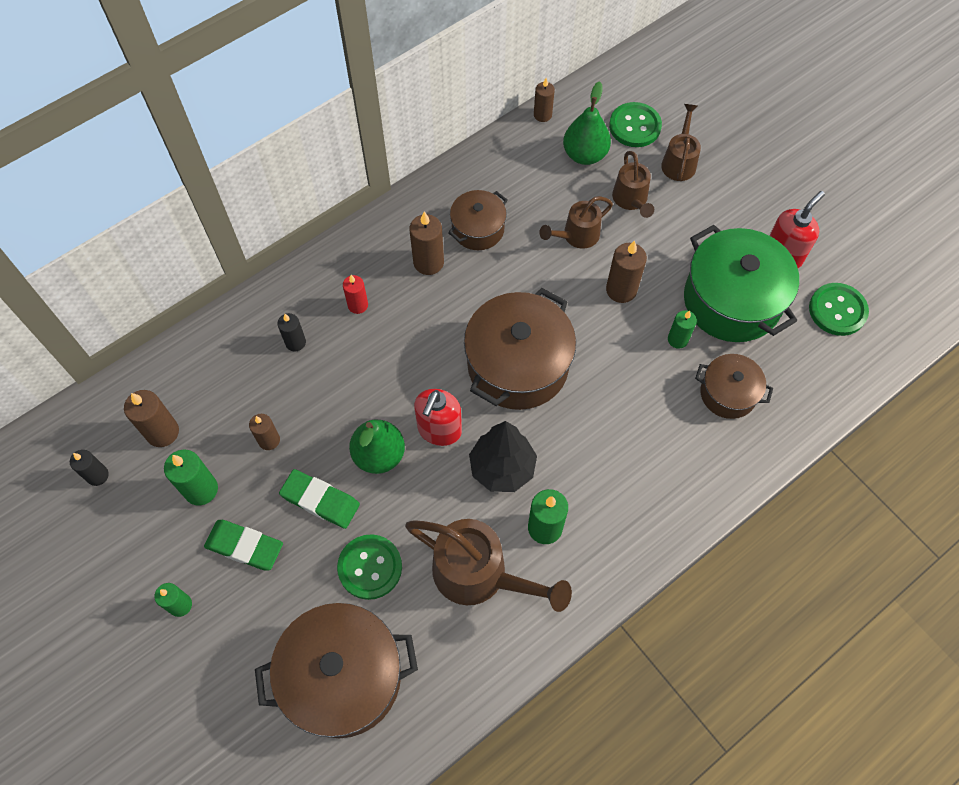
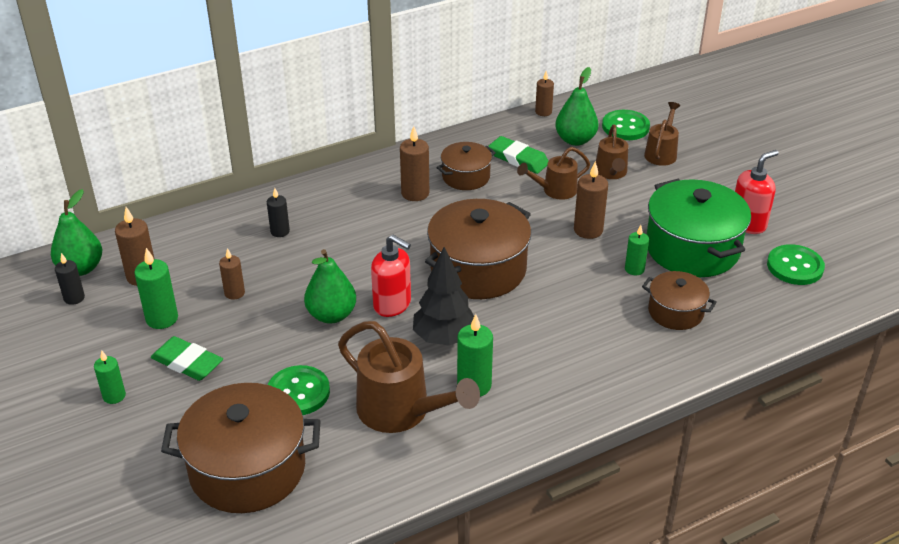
camera: 10 degrees right, 25 degrees down
(92, 431) = (81, 268): none -> green pear
(320, 500) = (267, 339): green eraser -> green eraser (518, 159)
(358, 305) = (343, 214): red candle -> none
(439, 430) = (392, 304): red soap dispenser -> red soap dispenser turned 90 degrees counterclockwise

